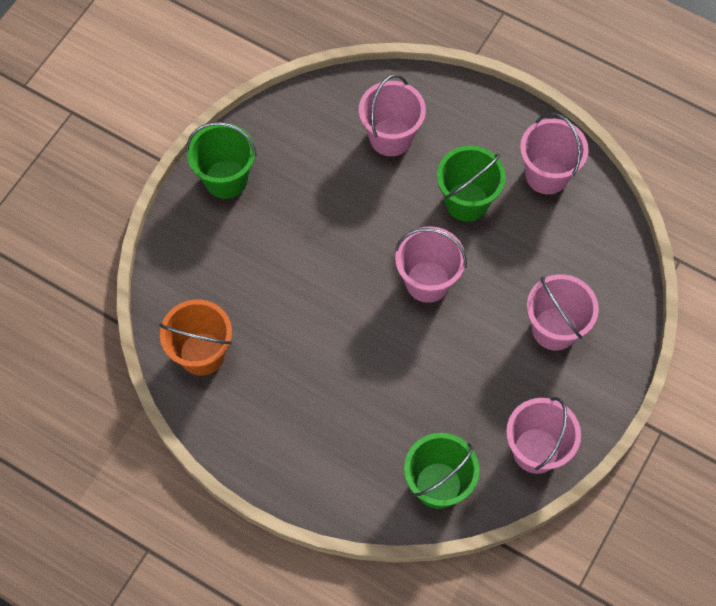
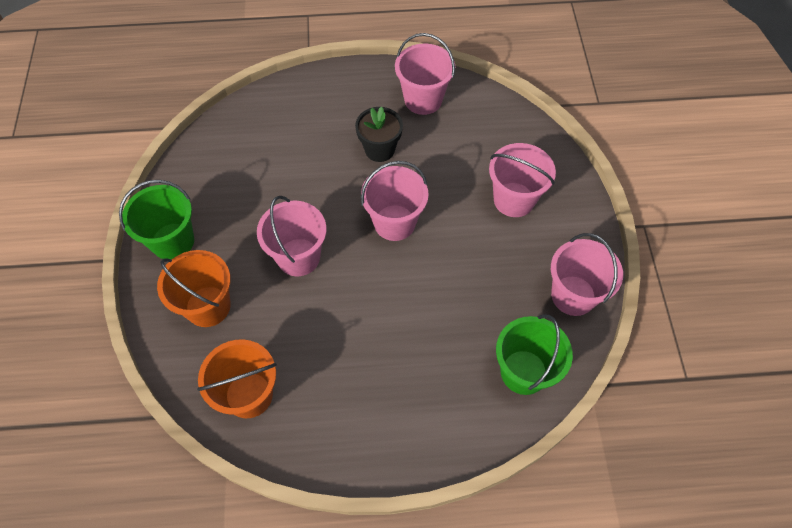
camera: 35 degrees left, 5 degrees down
(218, 257) = (208, 306): none -> orange bucket
(391, 137) = (287, 137): pink bucket -> pink bucket (298, 257)
(466, 201) = (379, 149): green bucket -> black flower pot

